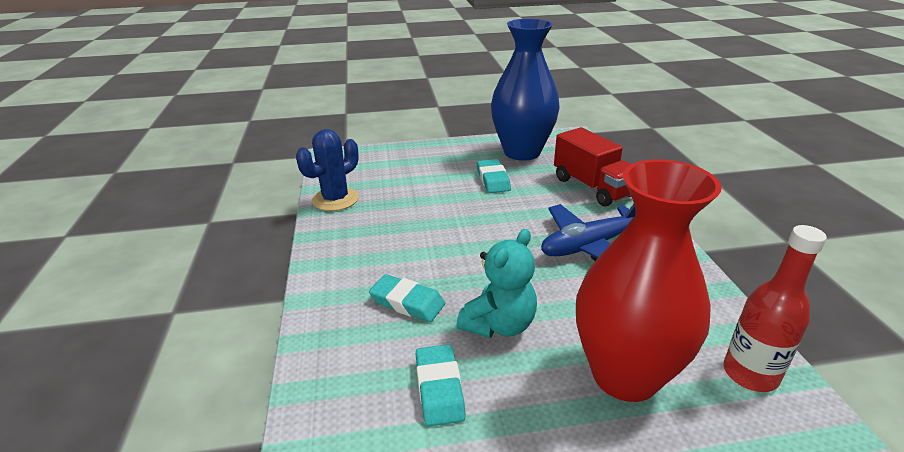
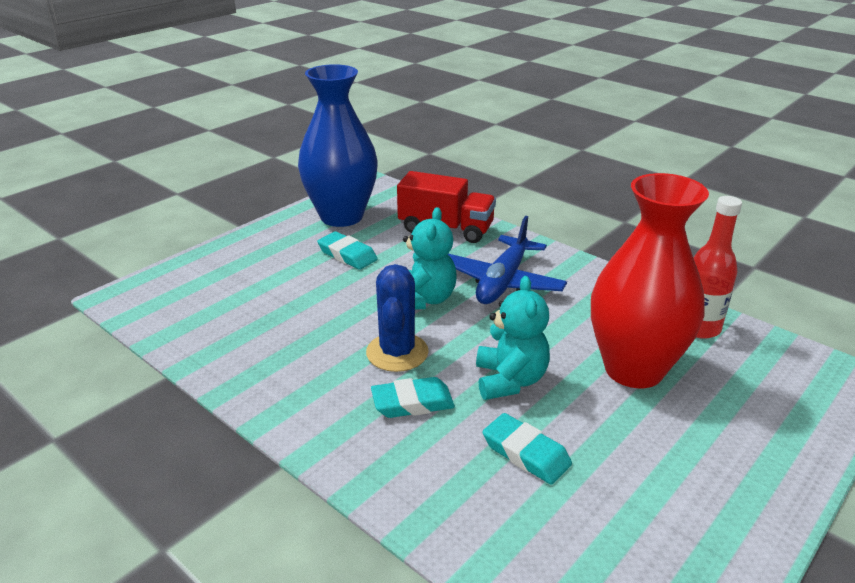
camera: 40 degrees left, 0 degrees up
(335, 199) = (198, 342): blue cactus -> blue cactus (397, 352)
(509, 233) = (424, 299): none -> turquoise teddy bear

